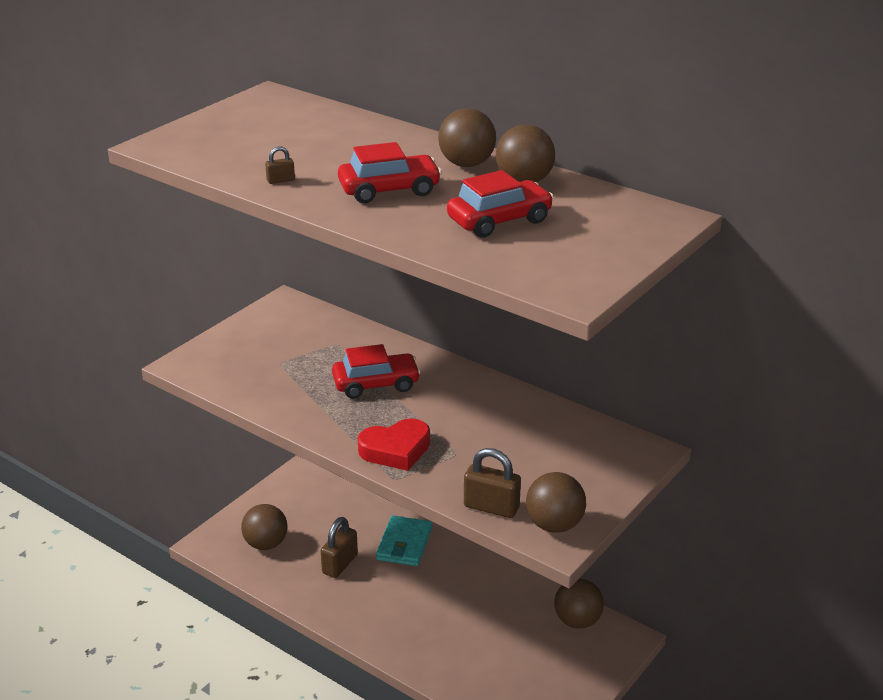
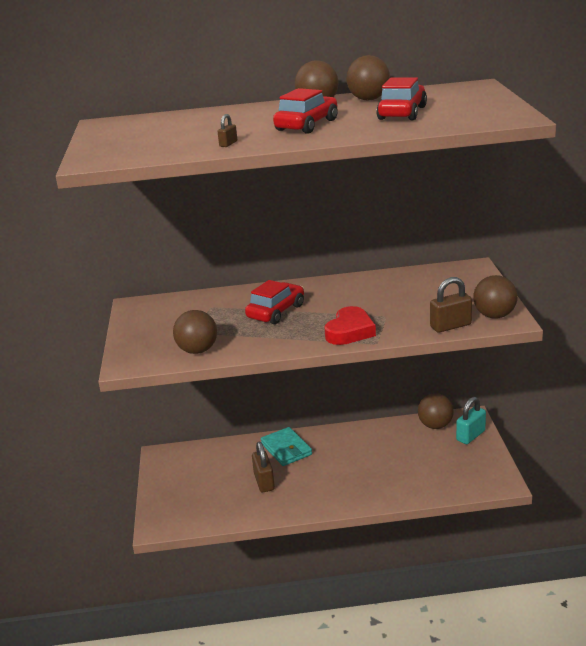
camera: 40 degrees left, 5 degrees down
(266, 544) = (199, 501): brown ball -> brown ball (197, 350)
(595, 659) = (470, 436): none -> turquoise padlock

